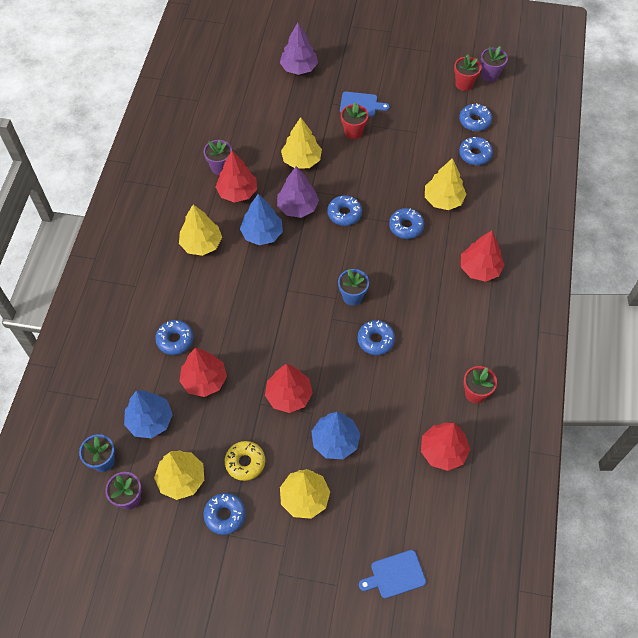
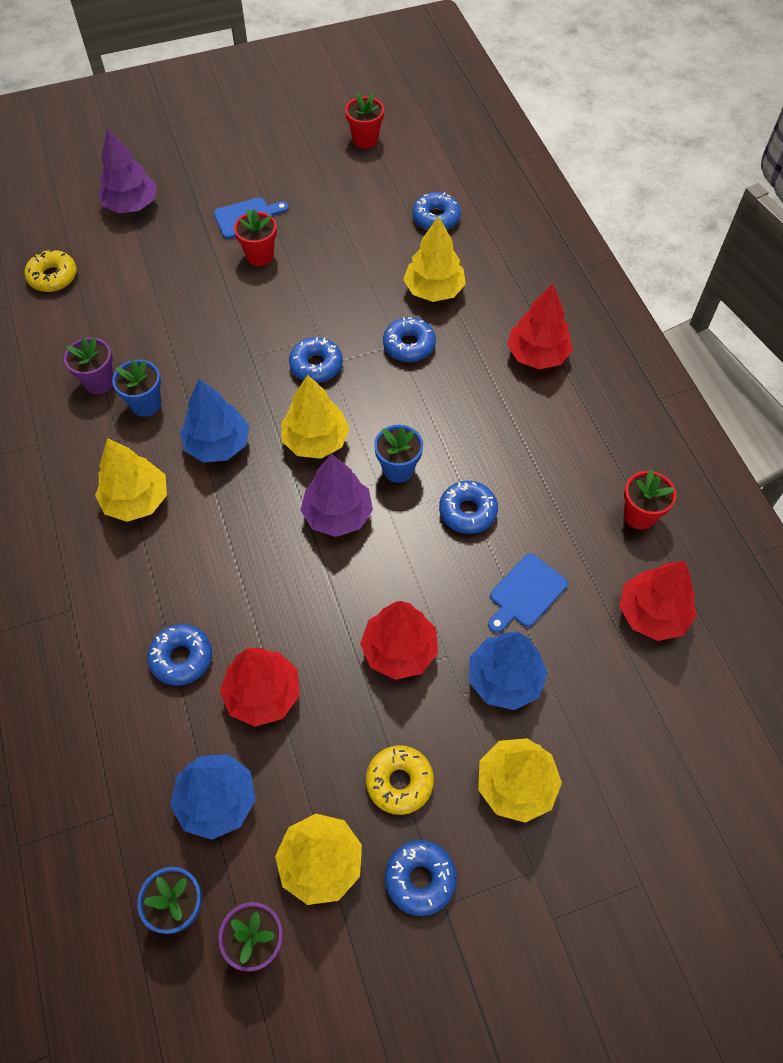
camera: 30 degrees left, 0 degrees up
(230, 93) = (53, 277): none -> yellow donut
(237, 192) = (146, 404): red tree -> blue flower pot
(297, 207) = (246, 386): purple tree -> purple tree (338, 514)
(301, 160) = (211, 322): yellow tree -> yellow tree (316, 441)
(395, 575) = (707, 821): blue cutting board -> blue cutting board (525, 593)
(474, 121) = (408, 178): blue donut -> none
(490, 75) = (390, 117): purple flower pot -> none

